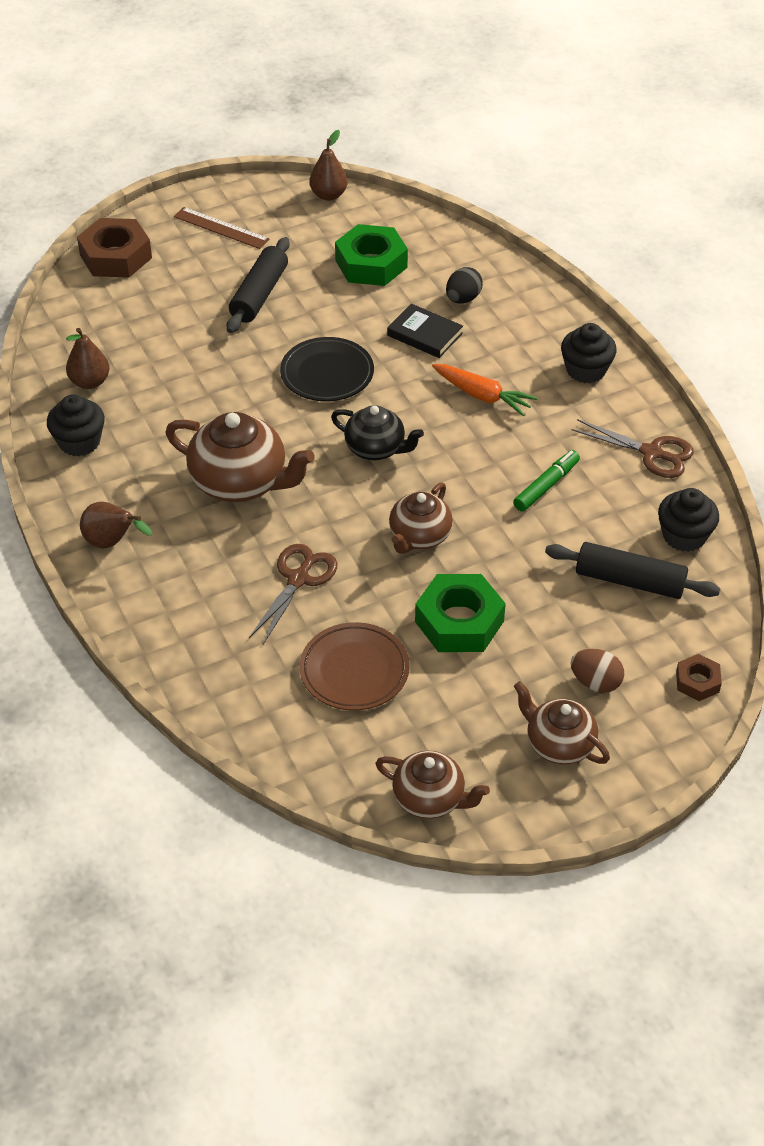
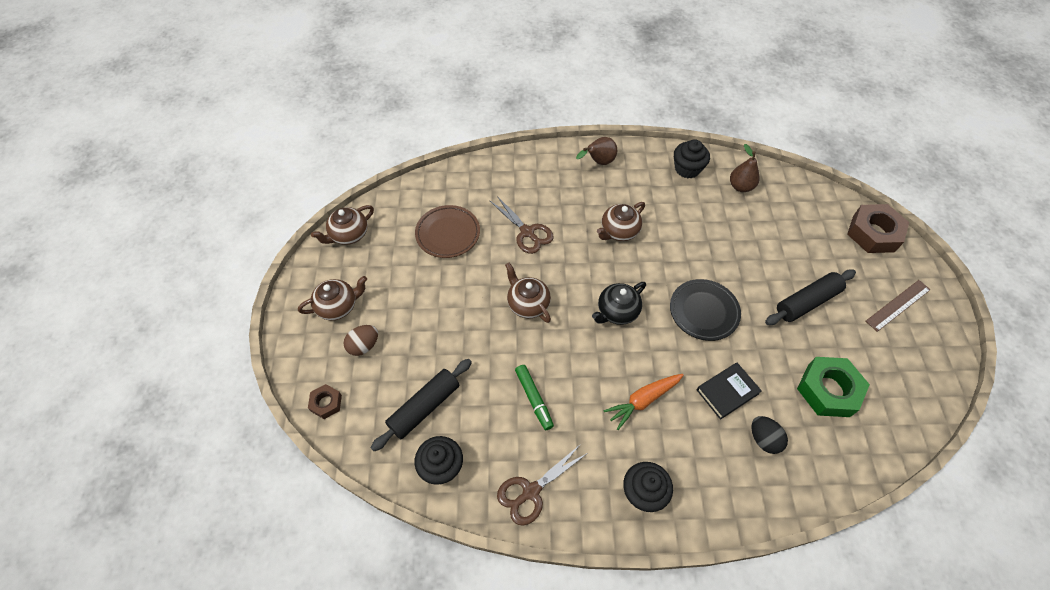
camera: 115 degrees right, 10 degrees up
(241, 482) = (619, 231): brown teapot -> brown teapot, size x0.63
(259, 295) = (807, 302): black rolling pin -> black rolling pin turned 75 degrees counterclockwise
(328, 195) = (934, 396): brown pear -> none
(459, 621) = (451, 296): green nut -> none

